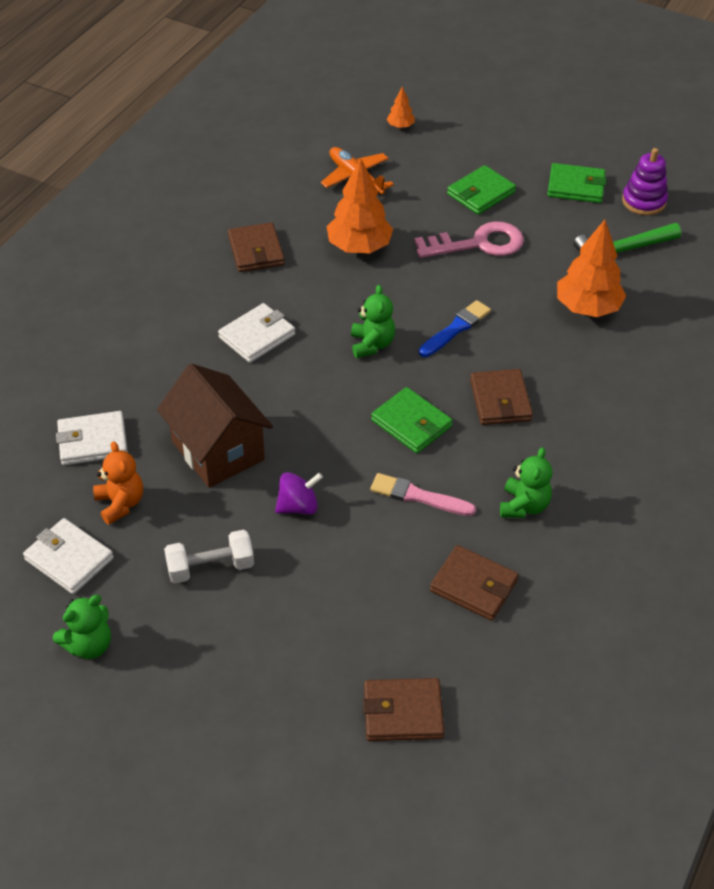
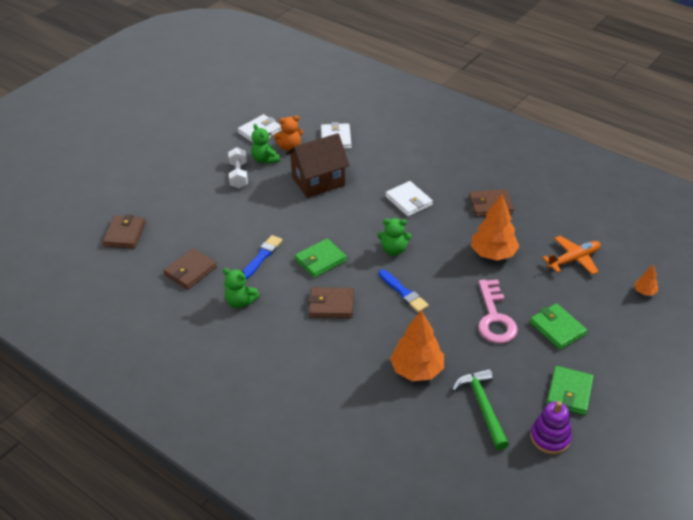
camera: 100 degrees right, 5 degrees down
(89, 645) = (207, 137): green teddy bear -> green teddy bear (265, 159)
(298, 506) = (269, 208): purple spinning top -> none
(418, 496) = (262, 256): pink brush -> blue brush

